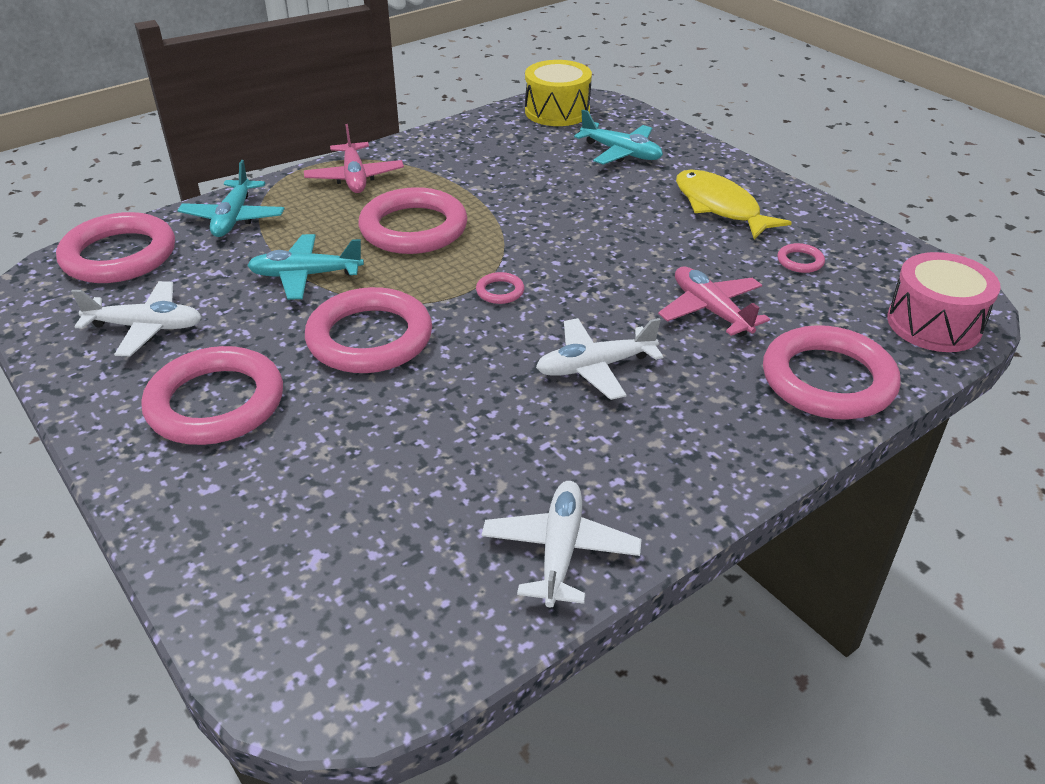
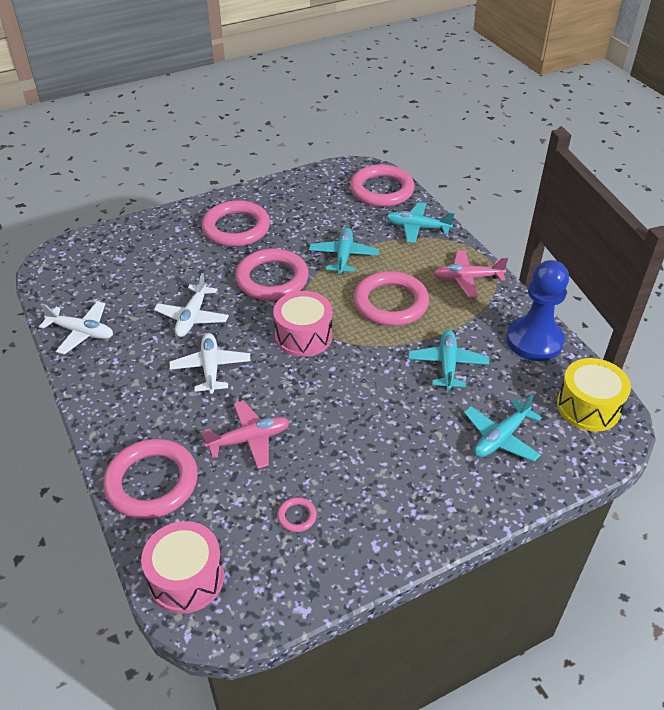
camera: 100 degrees right, 5 degrees up
(146, 327) = (308, 203): white plane -> white plane (192, 317)
(465, 136) = (534, 341): none -> blue pawn
(500, 291) = (303, 336): pink ring -> pink drum
(521, 184) = (447, 364): none -> turquoise plane
(720, 207) = (394, 486): yellow fish -> none

